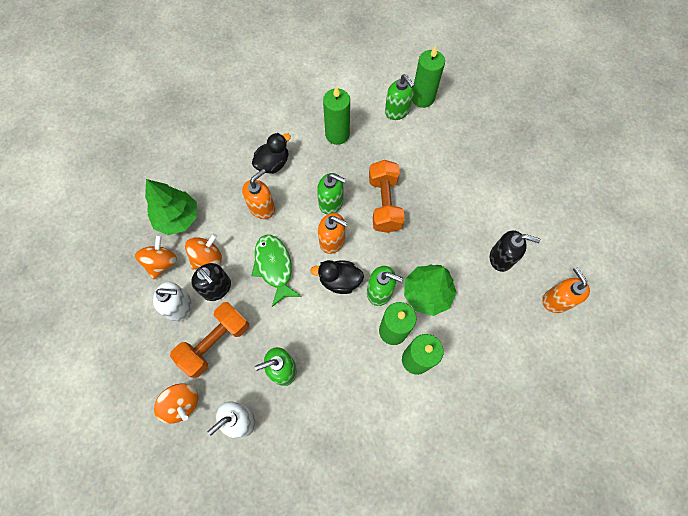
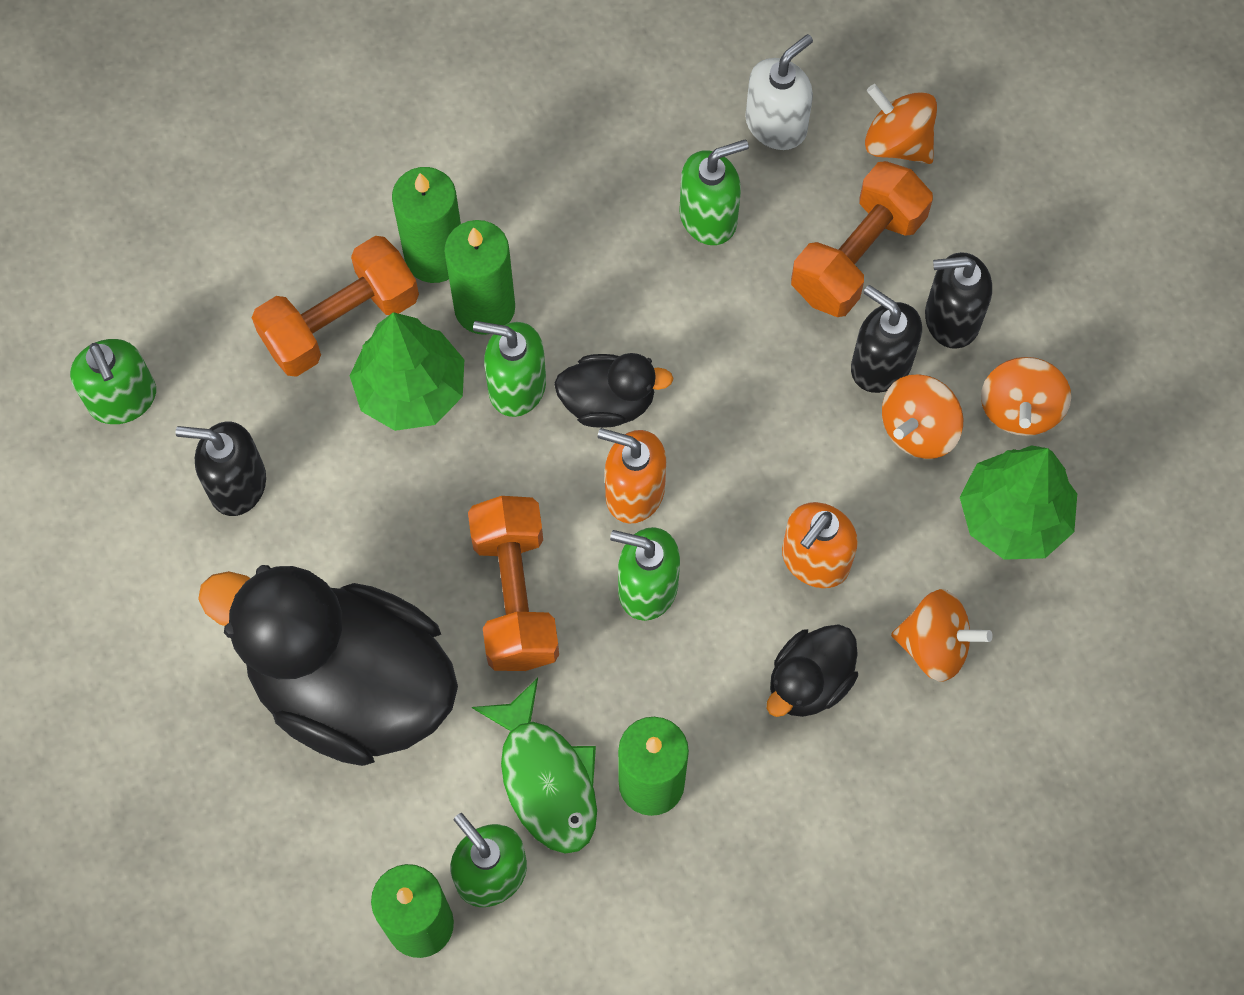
camera: 175 degrees right, 0 degrees up
(180, 307) = (951, 319): white soap dispenser -> black soap dispenser
(222, 172) = (935, 645): none -> orange spinning top
(274, 267) = (760, 420): green fish -> green fish (546, 779)
(449, 175) = (352, 686): none -> black duck
(460, 329) = (340, 322): none -> orange dumbbell
(556, 300) = (123, 399): orange soap dispenser -> green soap dispenser

